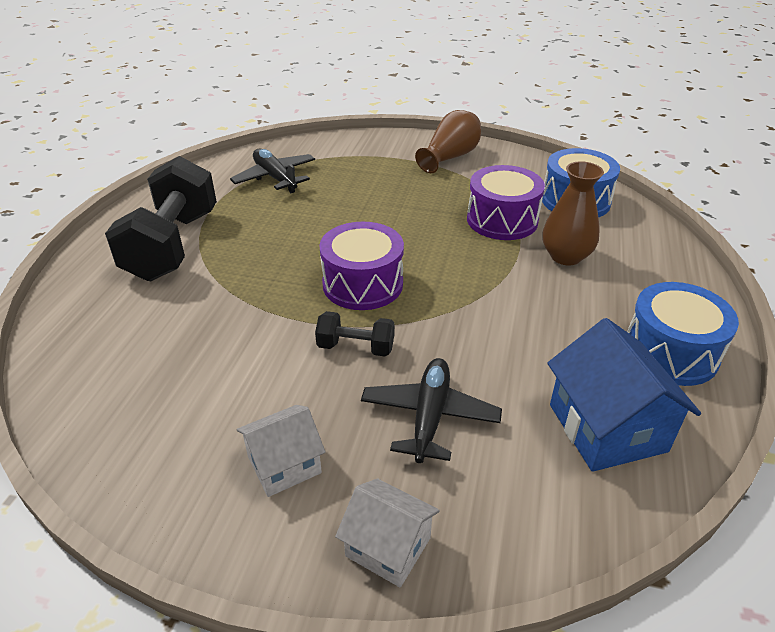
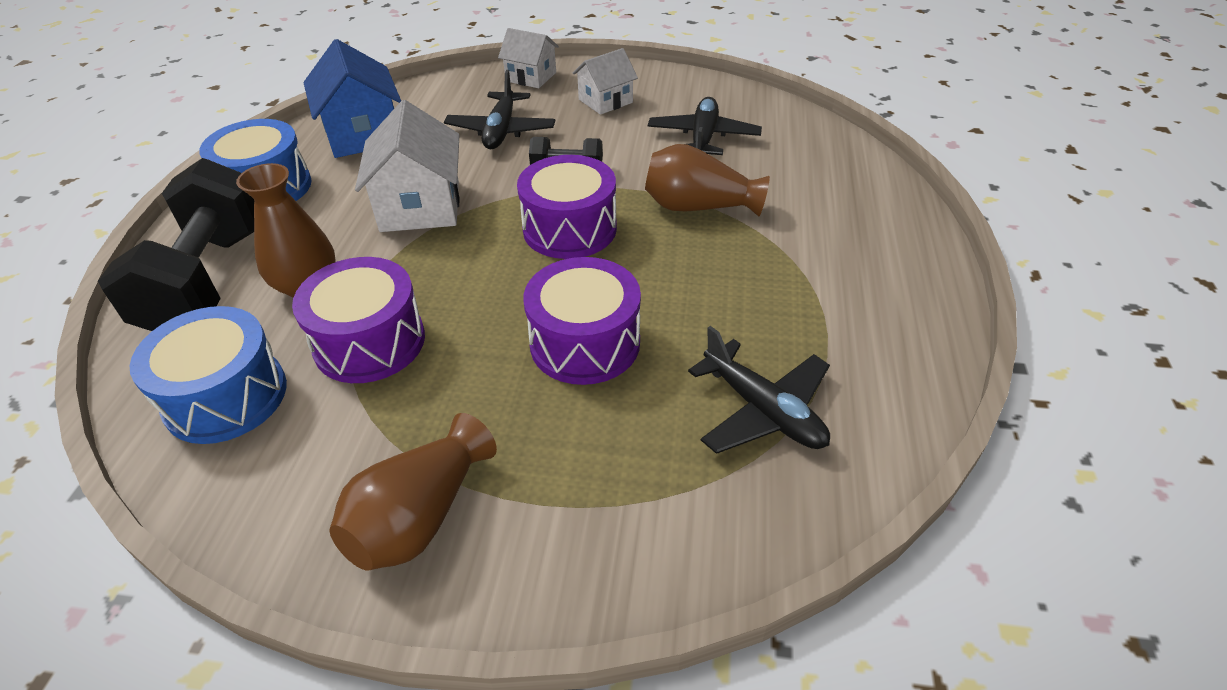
camera: 175 degrees right, 5 degrees up
(172, 245) = (829, 260): black dumbbell -> black dumbbell (209, 280)
(192, 379) = (703, 138): none -> black plane
(244, 295) = (698, 207): none -> brown vase
(364, 210) = (585, 343): none -> purple drum
(500, 317) = (420, 206): none -> white house

